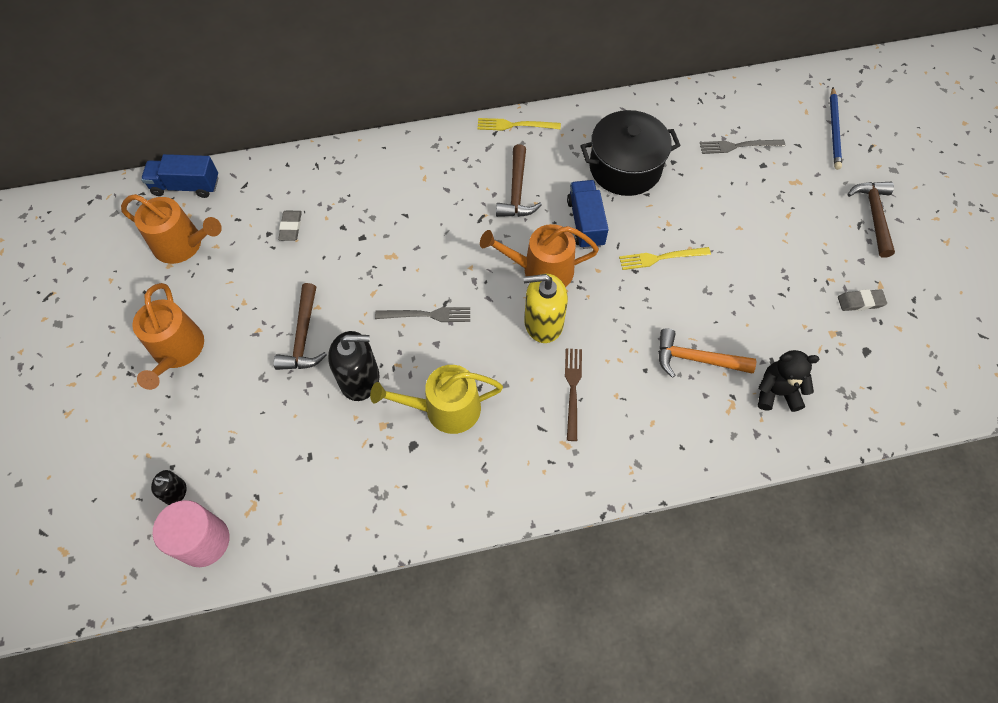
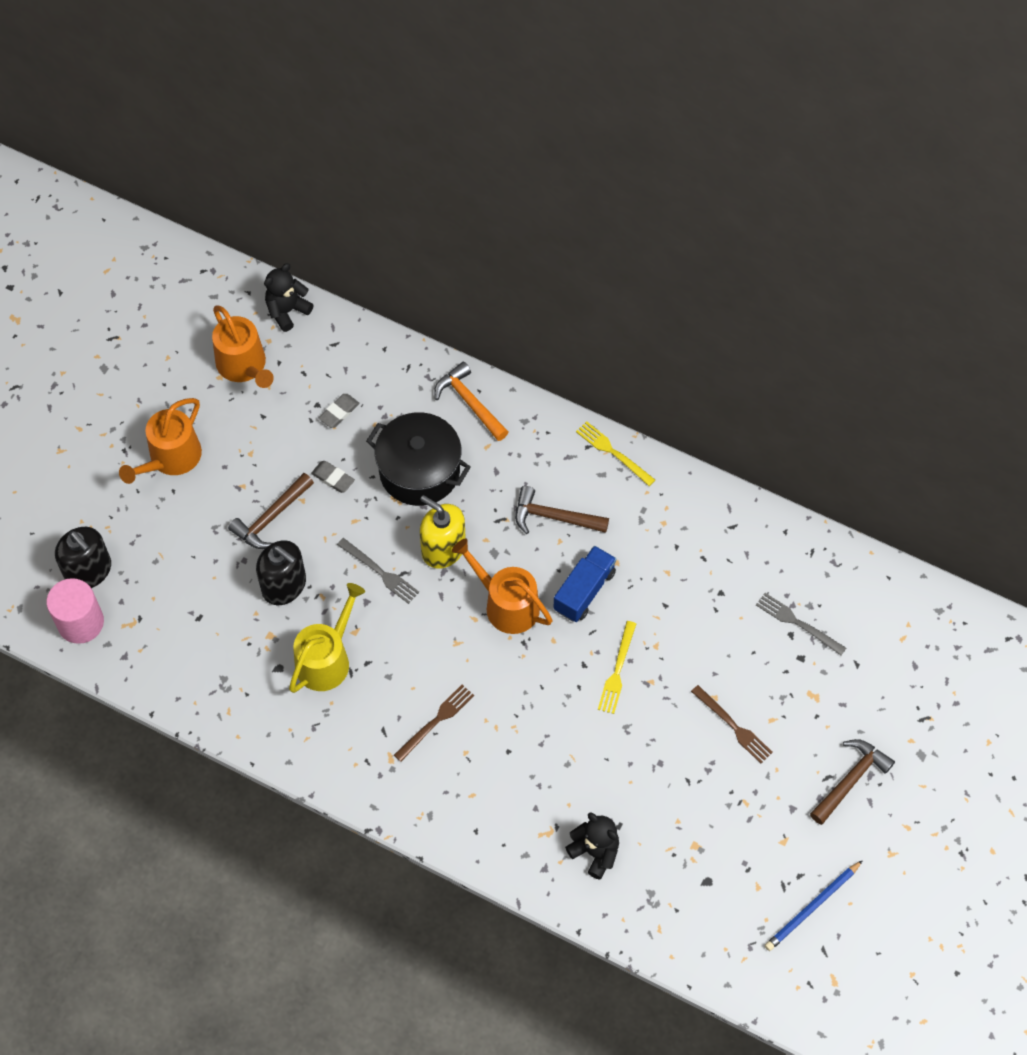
camera: 40 degrees right, 0 degrees up
(175, 492) = (88, 571): black soap dispenser -> black soap dispenser, size x1.95
(186, 186) = (287, 311): blue truck -> black teddy bear
(445, 409) = (326, 659): yellow watering can -> yellow watering can turned 90 degrees clockwise
(517, 191) = (554, 517): brown hammer -> brown hammer turned 60 degrees clockwise
(543, 323) = (465, 650): yellow soap dispenser -> yellow soap dispenser (443, 548)
(625, 168) = (670, 566): black pot -> black pot (419, 471)
(661, 258) = (617, 670): yellow fork -> yellow fork turned 105 degrees counterclockwise
(696, 359) = (558, 775): orange hammer -> orange hammer (470, 403)
(770, 237) = (733, 726): none -> brown fork
(834, 130) = (908, 676): blue pencil -> blue pencil (812, 907)
(860, 302) = (749, 840): grey eraser -> grey eraser (333, 478)

